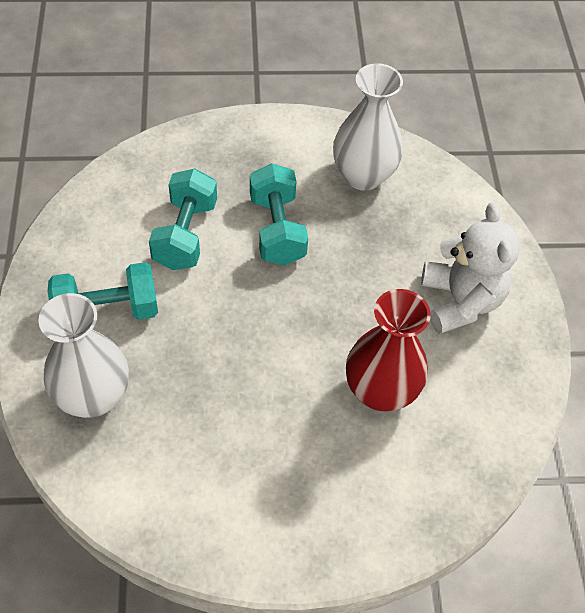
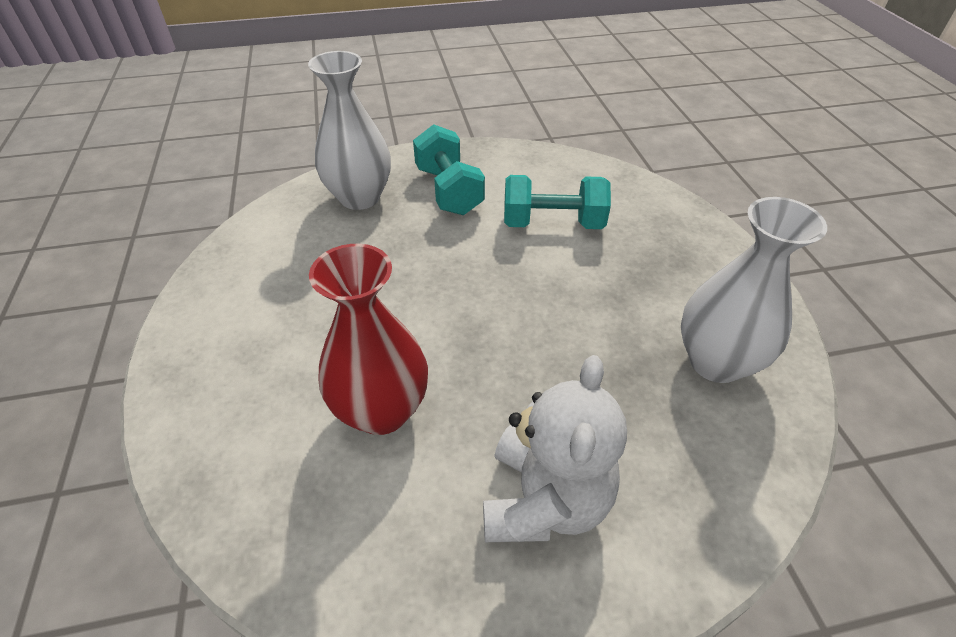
camera: 85 degrees right, 10 degrees down
(277, 229) = (588, 289): turquoise dumbbell -> none
(460, 301) = (544, 500): white teddy bear -> white teddy bear turned 60 degrees counterclockwise

